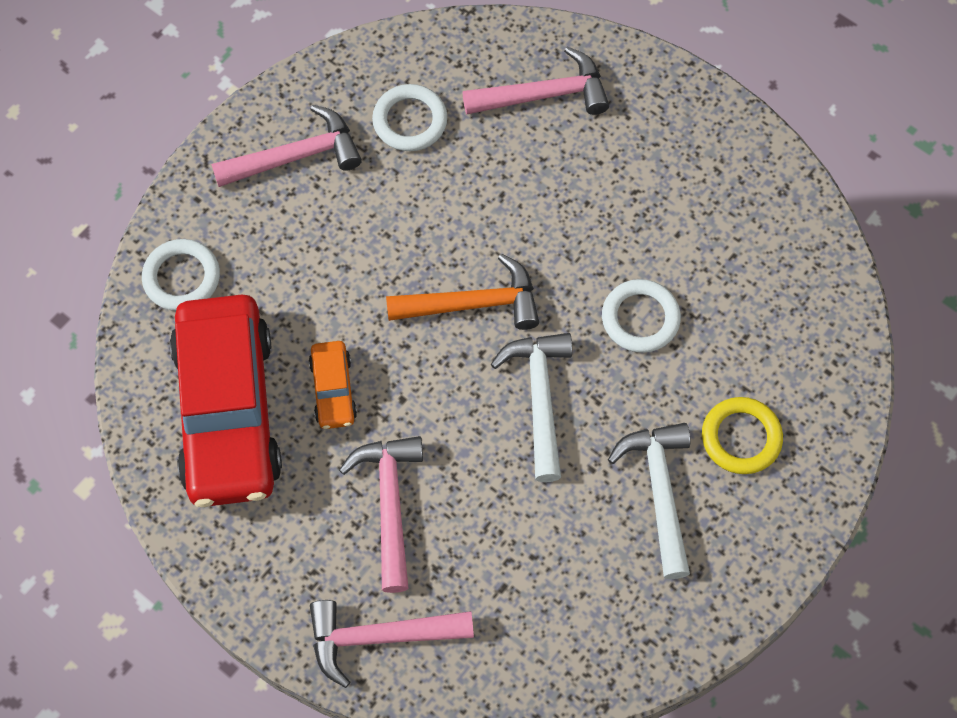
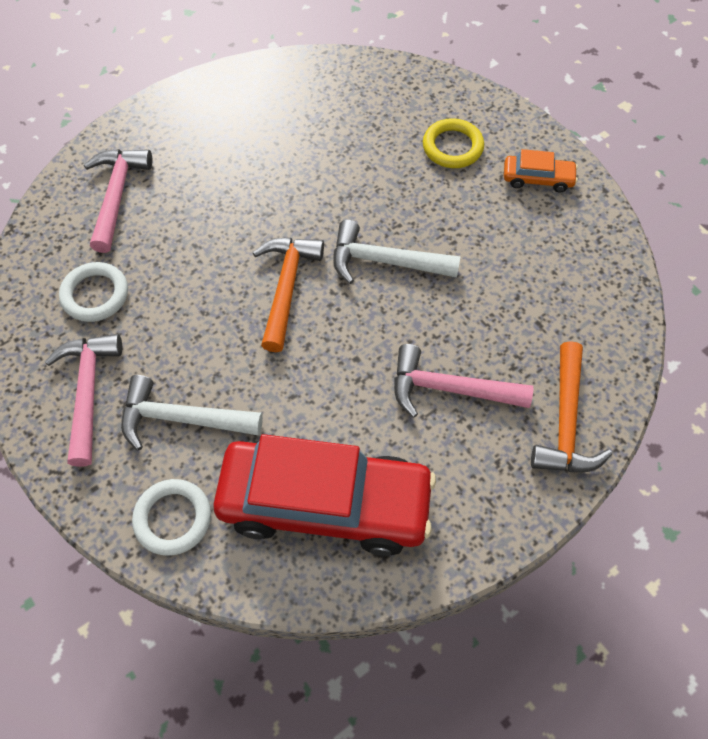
camera: 75 degrees left, 5 degrees down
(333, 390) = (331, 410): orange car -> orange car (537, 179)
(380, 637) = (565, 422): pink hammer -> orange hammer
(640, 318) = (338, 182): white ring -> none
(659, 492) = (483, 204): white hammer -> white hammer (182, 419)

